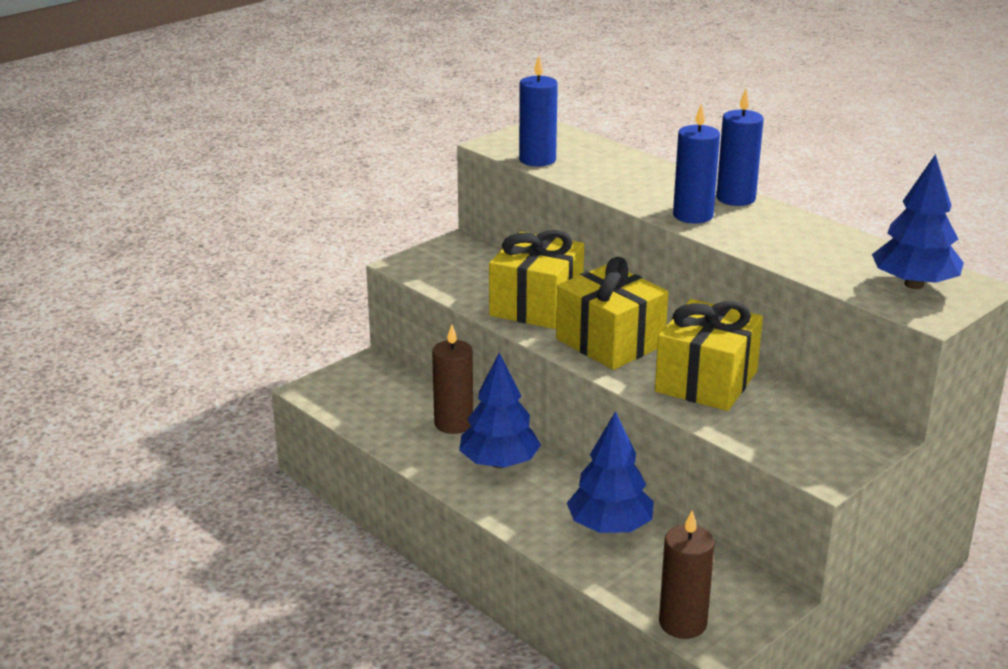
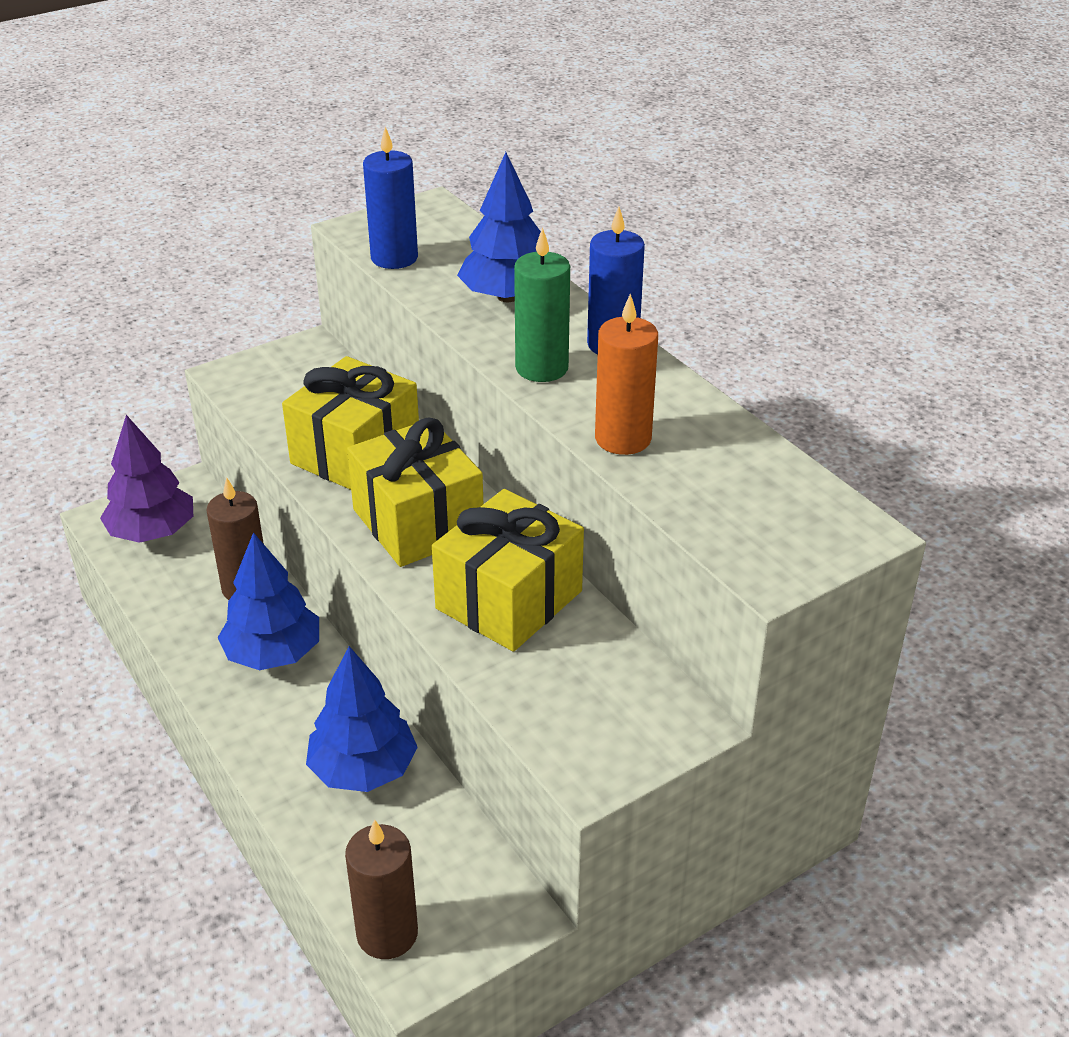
camera: 10 degrees right, 10 degrees up
(357, 395) = (152, 532): none -> purple tree
(693, 215) = (541, 368): blue candle -> green candle
(778, 250) = (623, 439): none -> orange candle
(914, 284) = (775, 518): blue tree -> blue tree (508, 297)

